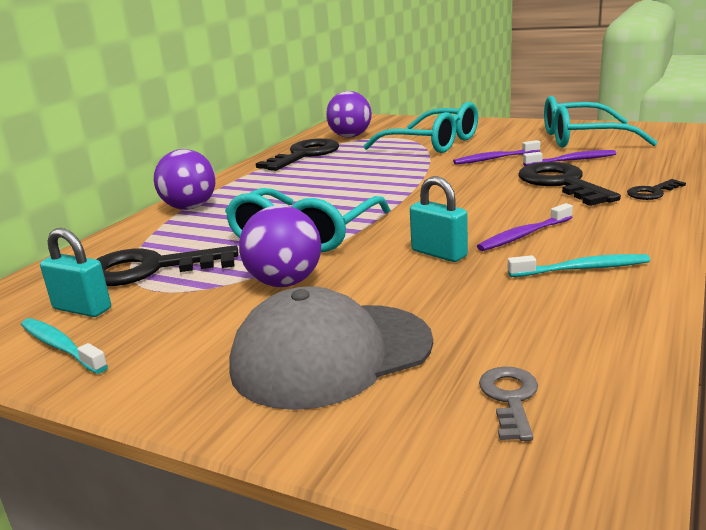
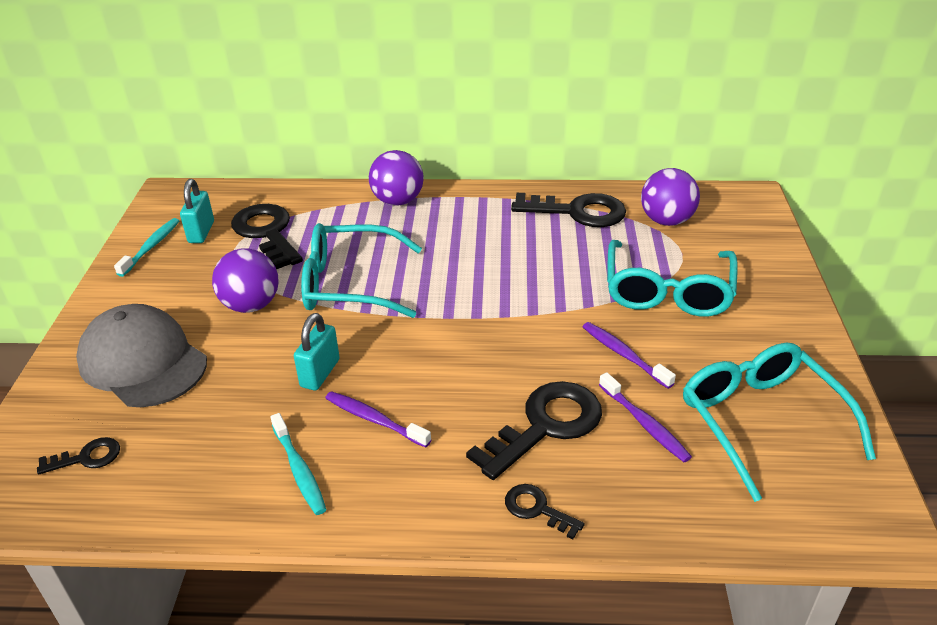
camera: 65 degrees right, 15 degrees up
(510, 398) = (87, 457): grey key -> black key

